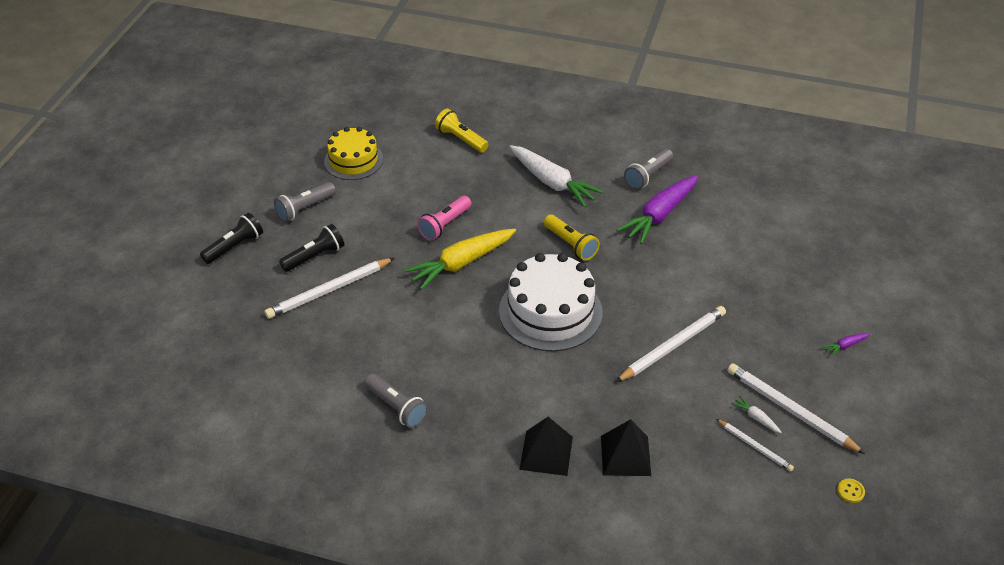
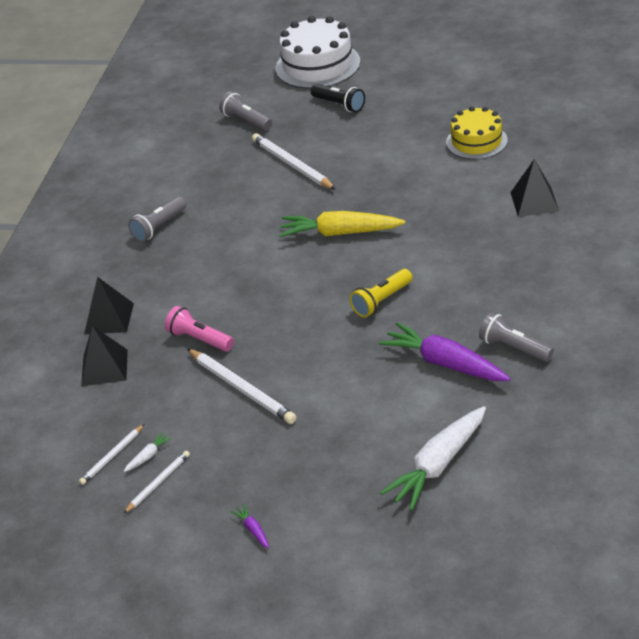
camera: 90 degrees right, 5 degrees down
(305, 208) = (397, 129): grey flashlight -> grey flashlight (246, 121)
(315, 256) = (334, 148): black flashlight -> none
(444, 225) = (393, 214): pink flashlight -> pink flashlight (199, 339)
(461, 139) = (534, 201): yellow flashlight -> black pyramid
(461, 263) = (340, 233): yellow carrot -> yellow carrot turned 45 degrees counterclockwise
(550, 311) = (281, 299): white cake -> white cake (317, 65)
(552, 182) = (479, 276): white carrot -> white carrot (438, 465)
(791, 410) = (158, 483): white pencil -> white pencil, size x0.56
(850, 491) = (54, 530): yellow button -> none

